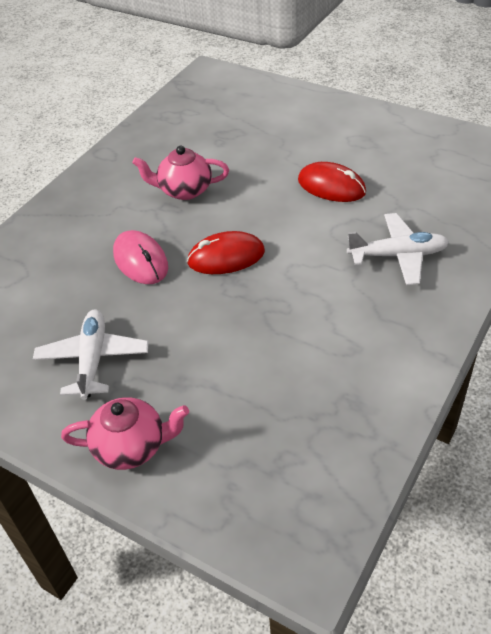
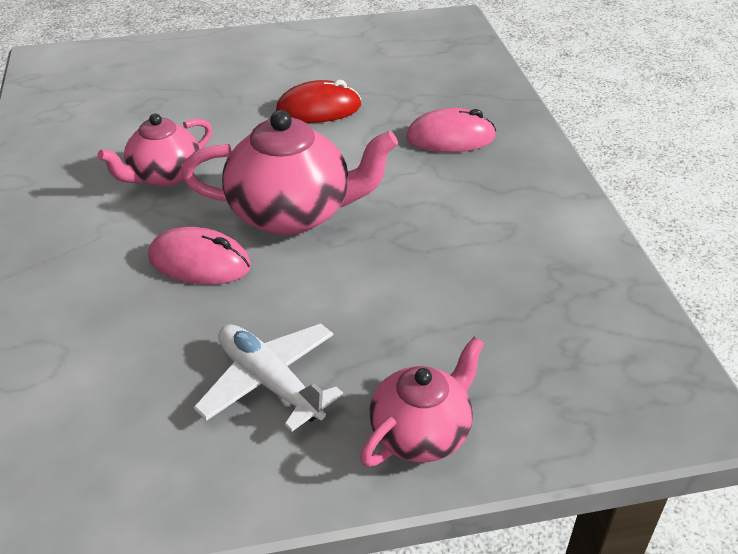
camera: 45 degrees left, 5 degrees down
(226, 257) = (292, 213): red mouse -> pink teapot
(398, 255) = (450, 137): white plane -> pink mouse

